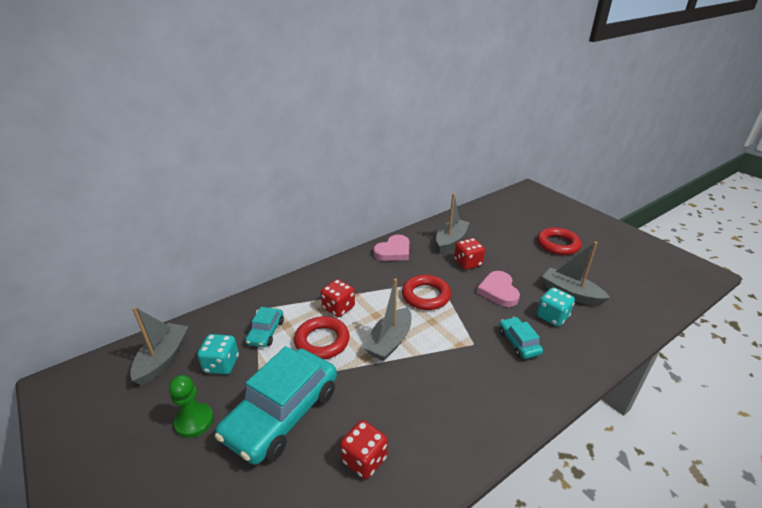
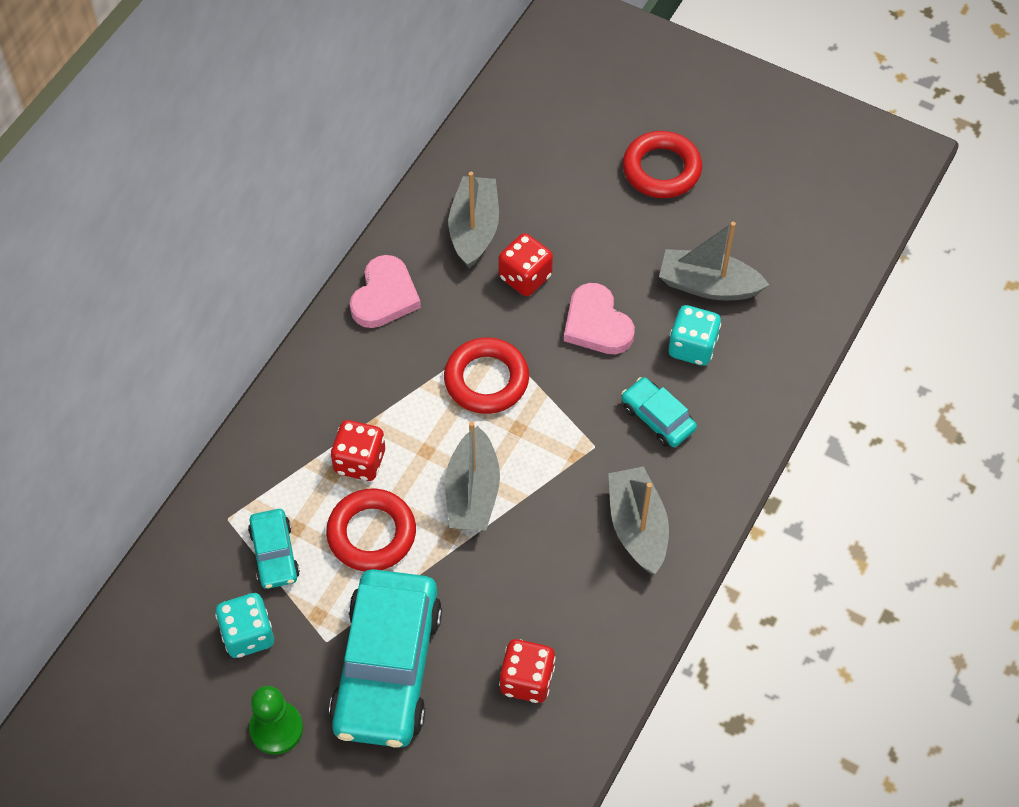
camera: 25 degrees left, 25 degrees up
(163, 359) = (151, 664): grey boat -> grey boat (637, 527)

